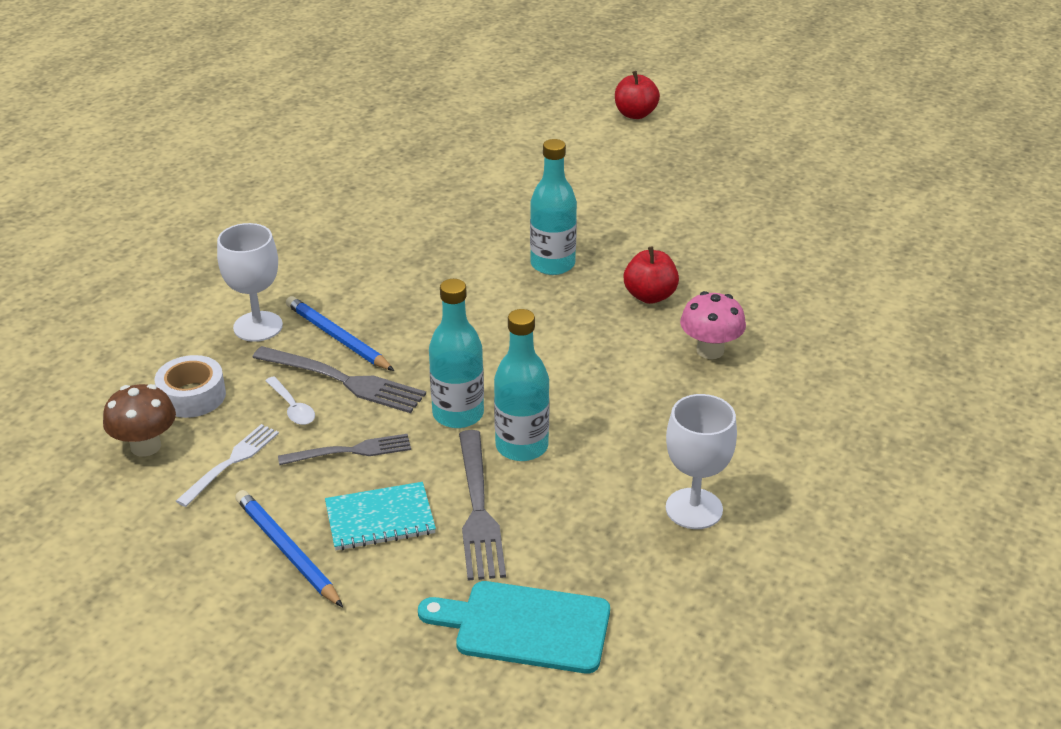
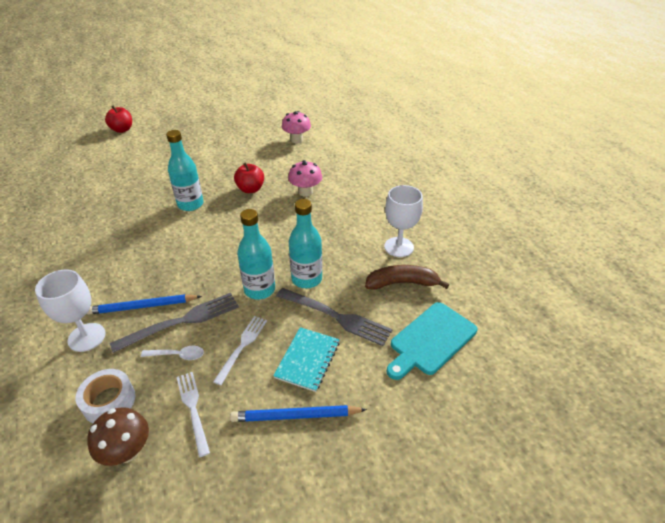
camera: 55 degrees left, 5 degrees up
(351, 451) = (242, 346): grey fork -> white fork
(614, 547) = (402, 283): none -> brown banana
(835, 272) = (297, 140): none -> pink mushroom

